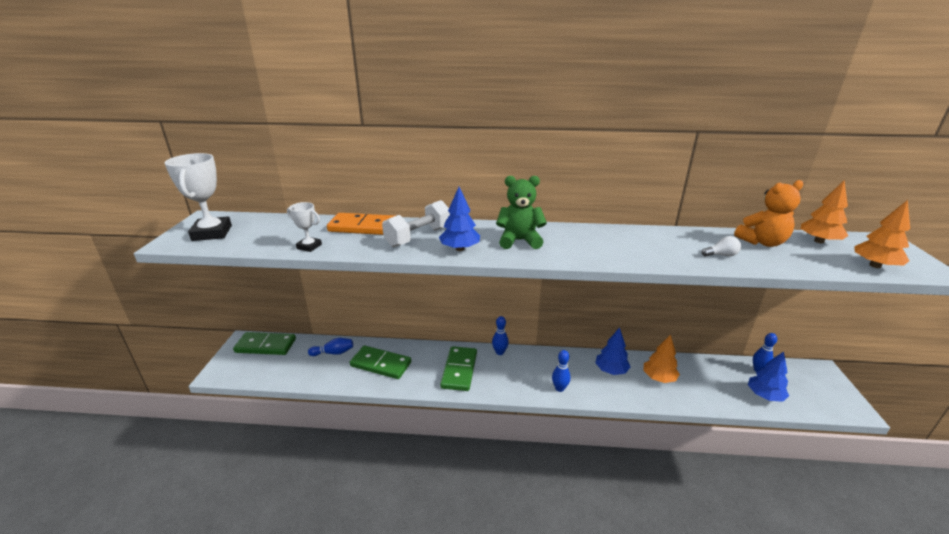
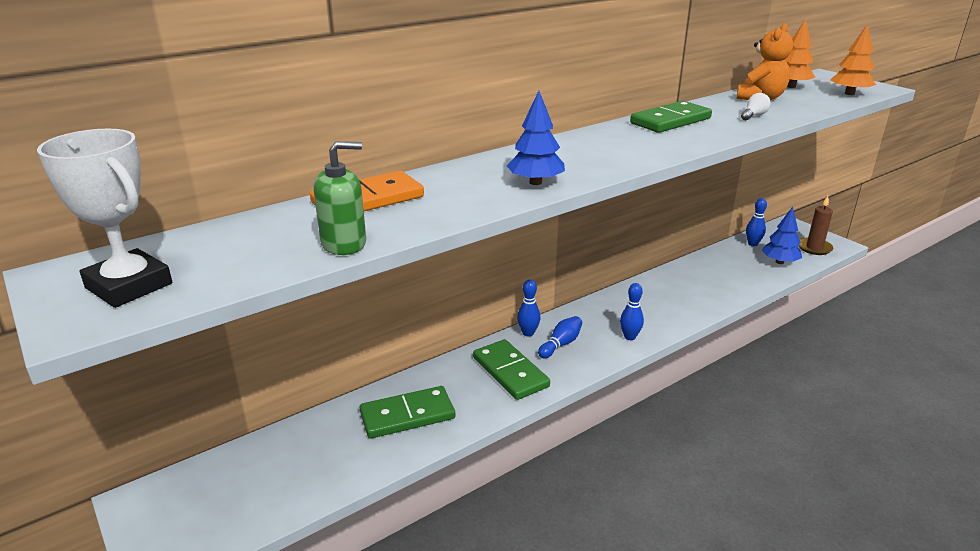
camera: 40 degrees left, 0 degrees up
(265, 346) = (190, 486): green domino -> green domino (670, 121)
(309, 246) = (344, 244): white trophy -> green soap dispenser
(333, 353) = (320, 437): blue bowling pin -> blue bowling pin (561, 344)
(418, 237) = (464, 187): white dumbbell -> none
(519, 241) = (577, 156): green teddy bear -> none
(611, 370) = (651, 298): blue tree -> none
(659, 378) = (695, 285): orange tree -> none
(820, 400) = (814, 248): none -> brown candle

